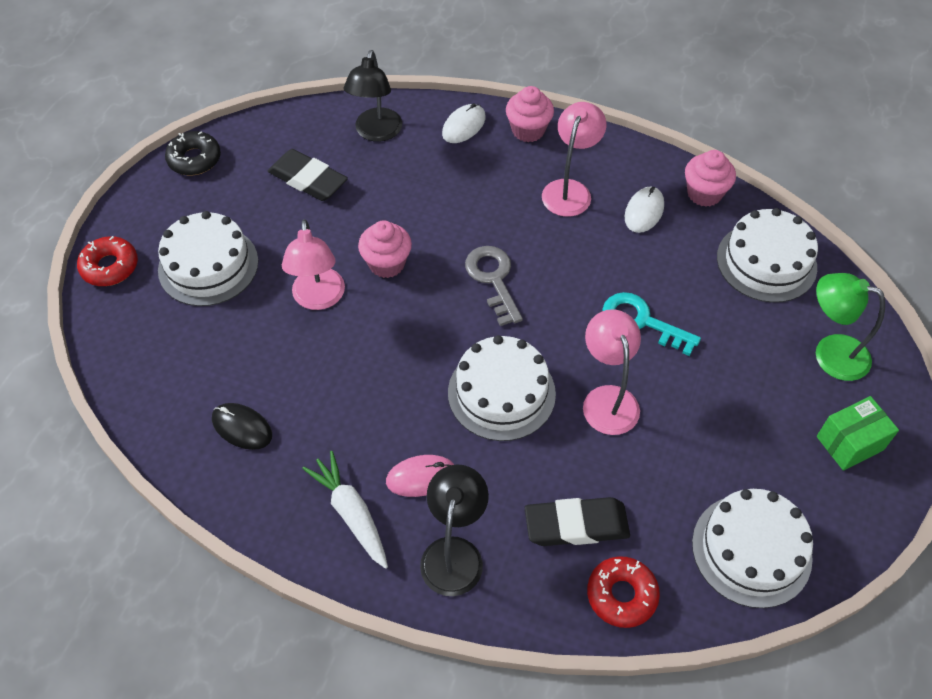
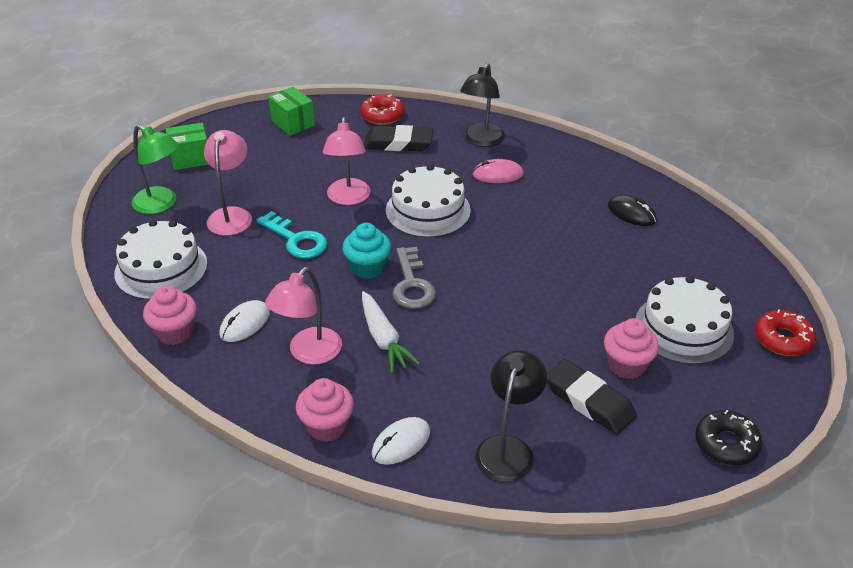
camera: 170 degrees left, 15 degrees down
(318, 299) = (574, 289): pink lamp -> pink lamp (231, 215)
(351, 513) = (548, 163): white carrot -> white carrot (384, 339)
(387, 263) = (509, 309): pink cupcake -> pink cupcake (626, 365)
(547, 294) = (367, 268): none -> turquoise cupcake
(751, 550) = (292, 123): white cake -> green box

